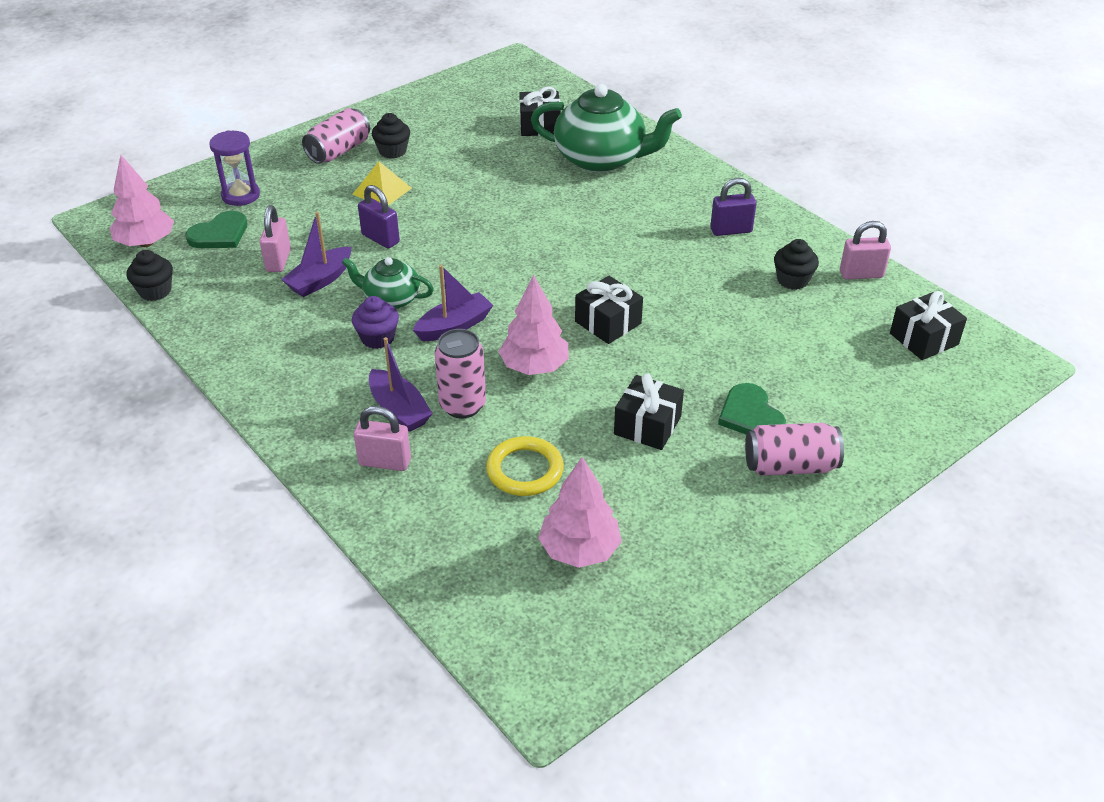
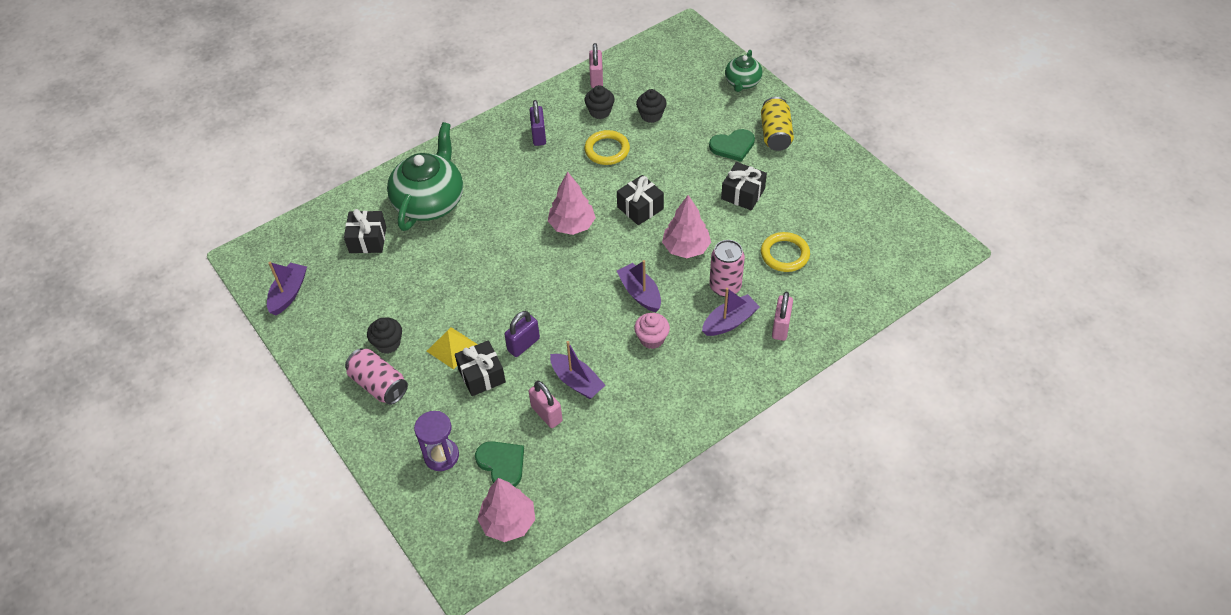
camera: 85 degrees left, 10 degrees up
(155, 291) = (582, 501): black cupcake -> black cupcake (651, 115)
(278, 260) = (546, 414): pink padlock -> pink padlock turned 45 degrees clockwise
(377, 338) = (652, 339): purple cupcake -> pink cupcake
(391, 299) = (605, 333): green teapot -> green teapot (742, 82)
(464, 89) = (289, 293): none -> purple boat
(579, 550) = (848, 230): pink tree -> pink tree (572, 225)
(716, 289) = (607, 150): none -> yellow ring
(790, 466) = (775, 134): pink can -> yellow can
(923, 339) = (663, 62): black gift -> black gift (481, 375)

